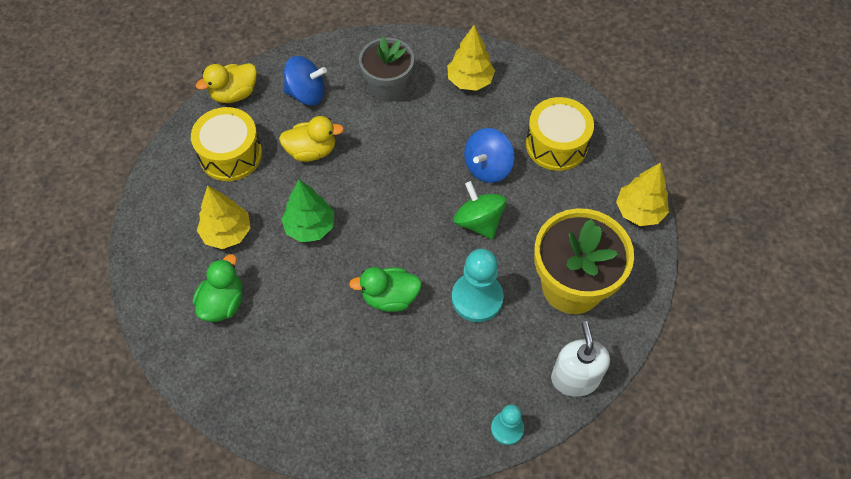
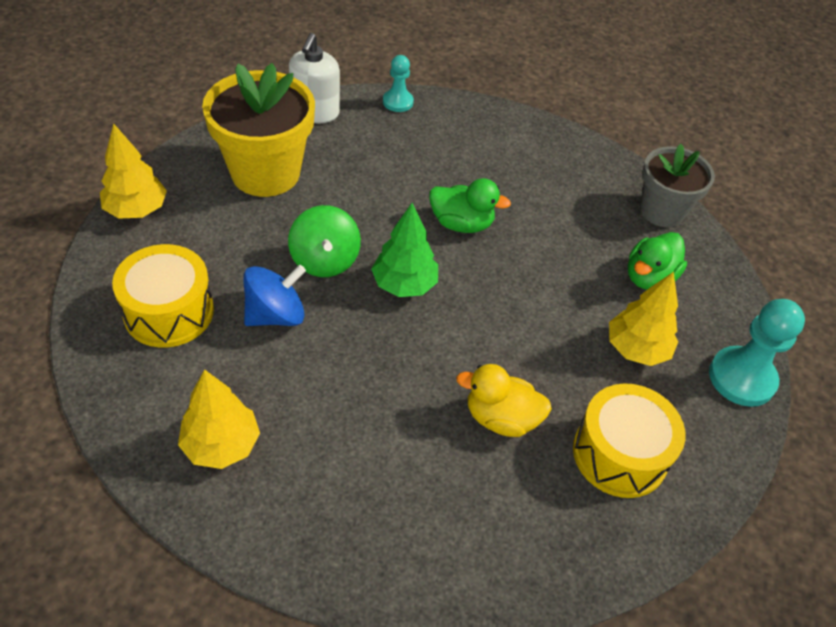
camera: 165 degrees left, 10 degrees down
(234, 94) = (601, 560): yellow duck -> none
(306, 93) = (483, 516): blue spinning top -> none
(310, 227) = (530, 321): green tree -> green tree (404, 284)
(388, 87) = (351, 480): grey flower pot -> grey flower pot (662, 211)
(477, 298) = (369, 194): turquoise pawn -> turquoise pawn (742, 378)

